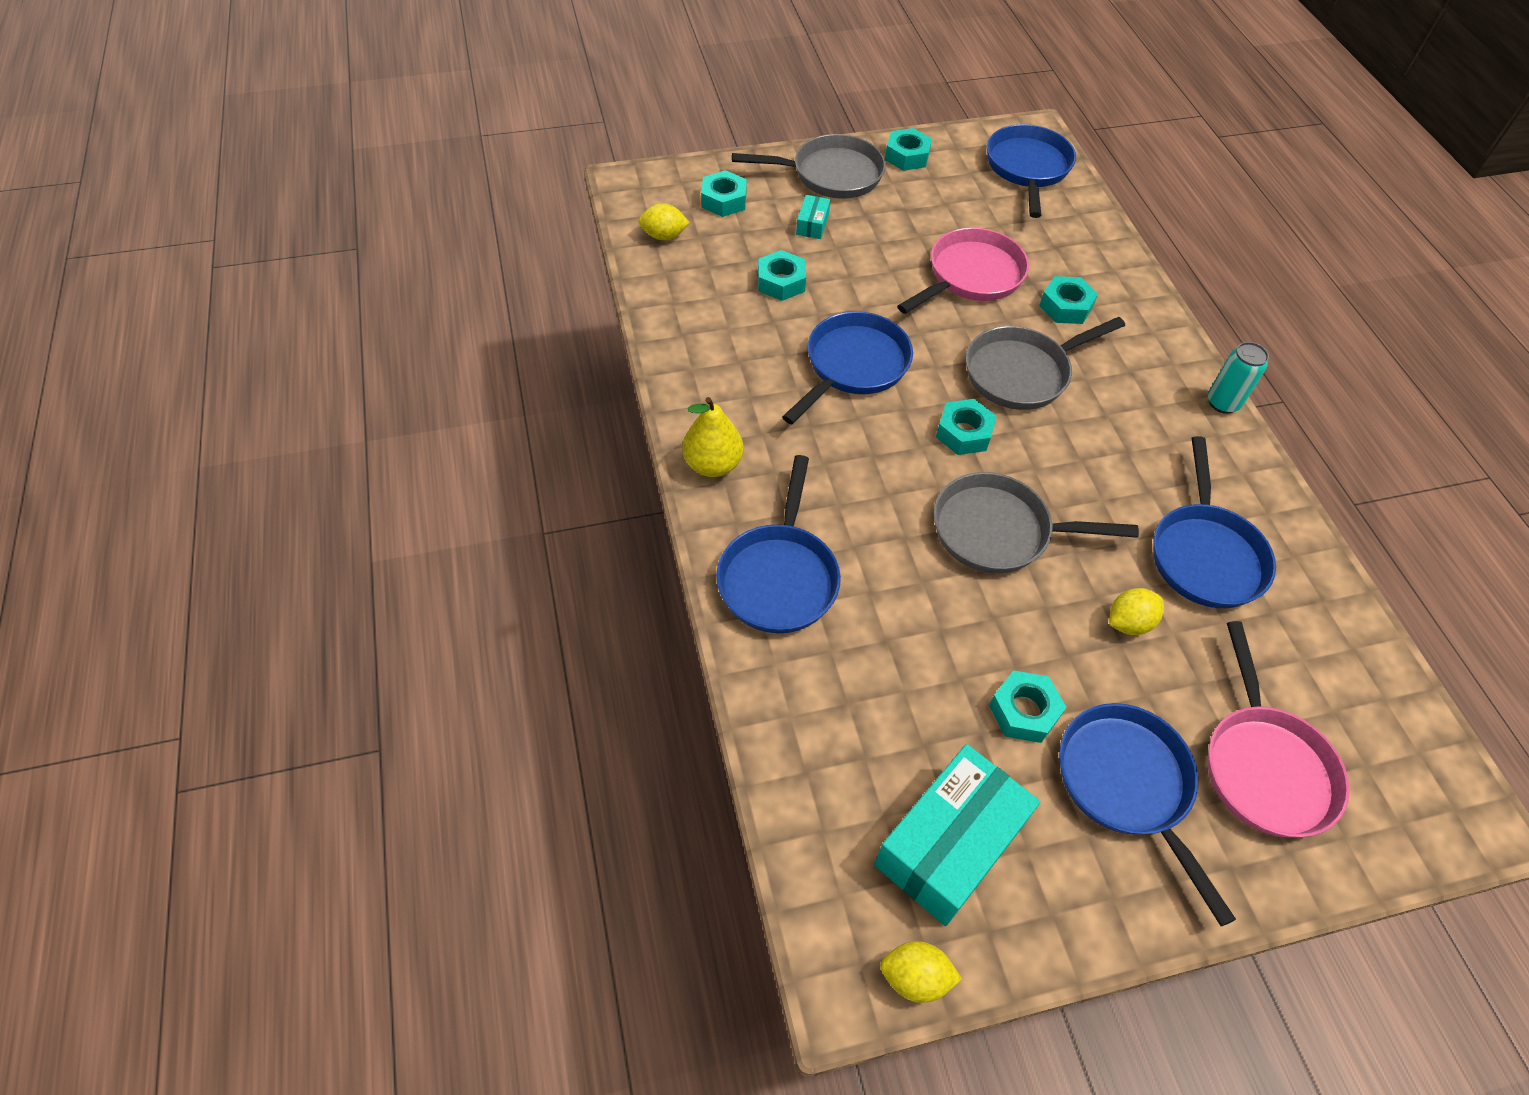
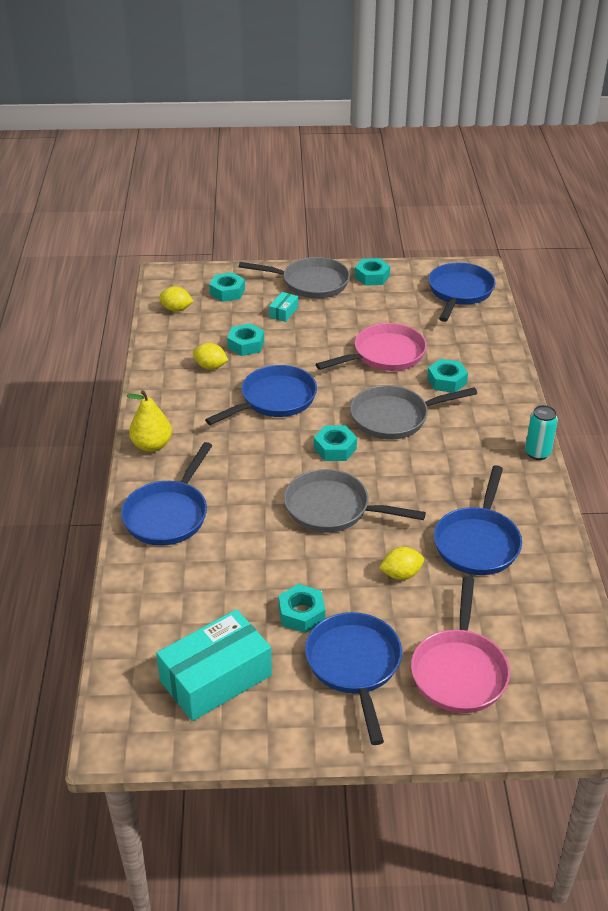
camera: 15 degrees right, 15 degrees down
(915, 977) = (160, 745): yellow lemon -> yellow lemon (210, 366)

